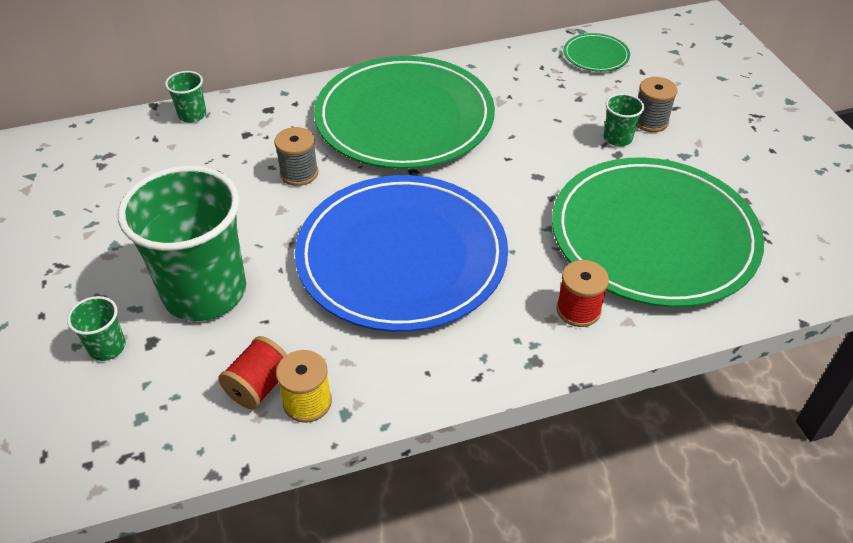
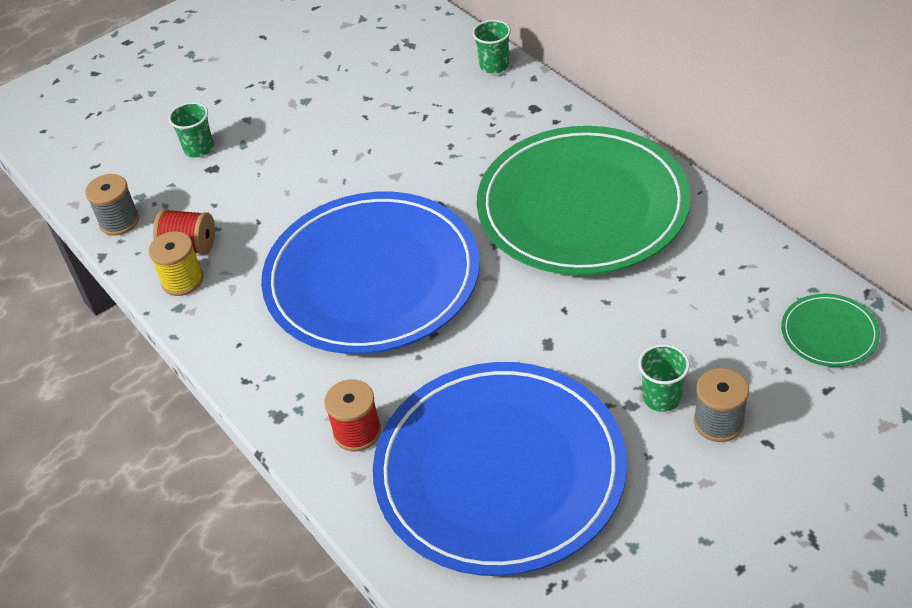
camera: 75 degrees right, 0 degrees up
(204, 292) = (275, 173): green cup -> none
(299, 173) = (451, 166): grey spool -> grey spool (119, 221)
(653, 236) = (499, 471): green plate -> blue plate

